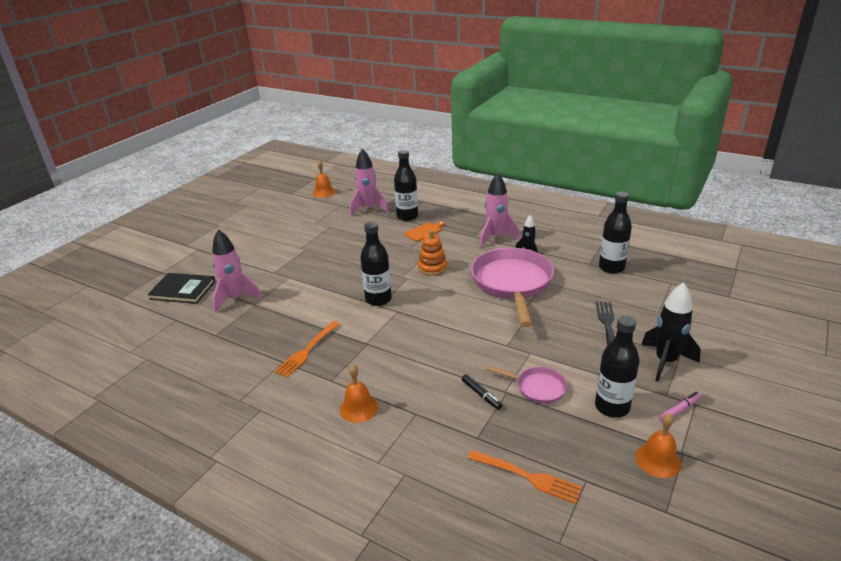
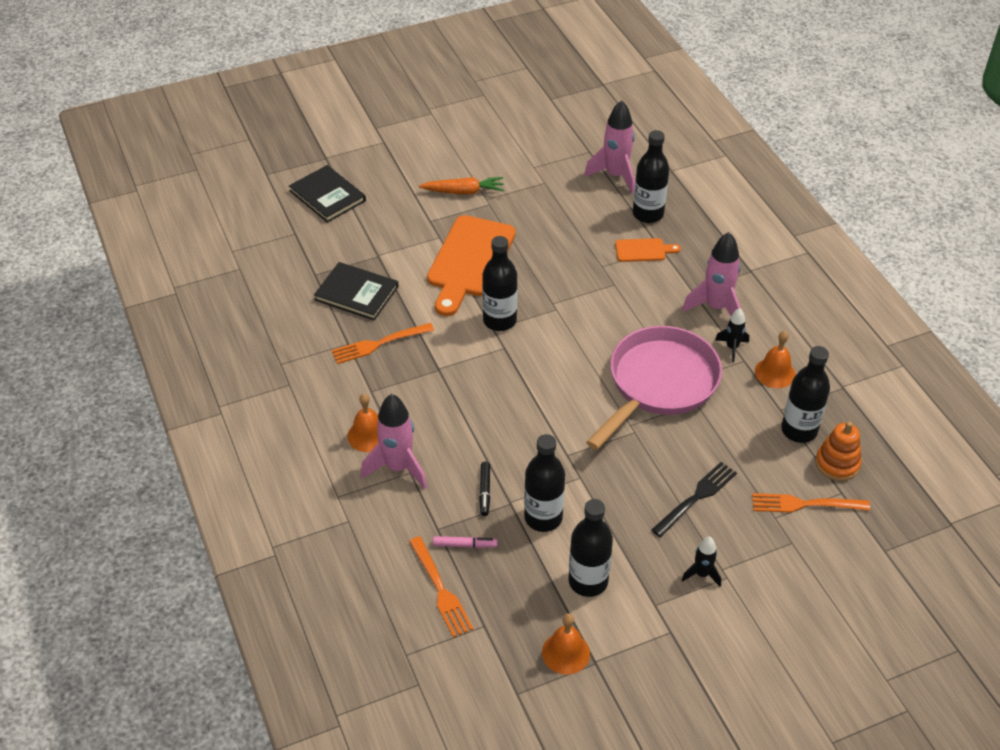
camera: 35 degrees right, 15 degrees up
(236, 299) = (366, 237): pink rocket -> pink rocket (398, 467)
(259, 331) = (357, 293): none -> black book
(281, 250) = (463, 192): none -> orange carrot
(323, 280) = (469, 261): none -> orange cutting board
(324, 192) = (590, 117): orange bell -> orange bell (775, 373)
(432, 268) = (597, 310): orange stacking toy -> orange stacking toy (837, 464)
(537, 388) = (543, 518): pink pan -> black bottle
(663, 297) = (805, 504): none -> orange fork
(665, 362) = (702, 574): black rocket -> black rocket, size x0.54
(679, 410) = (647, 626): pink marker -> pink marker (465, 545)

